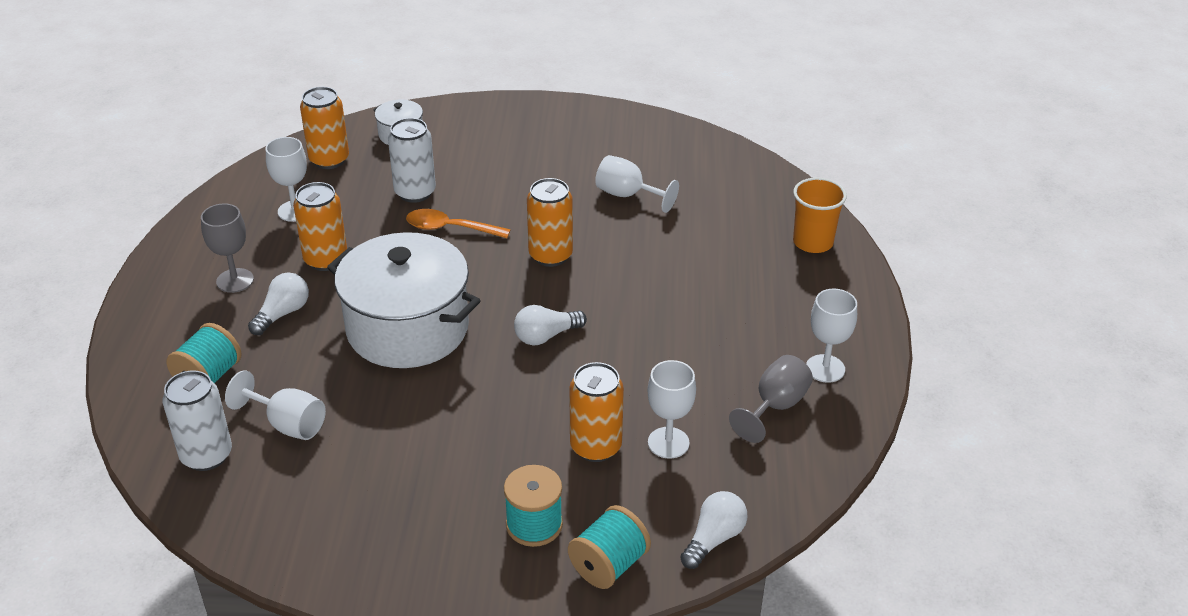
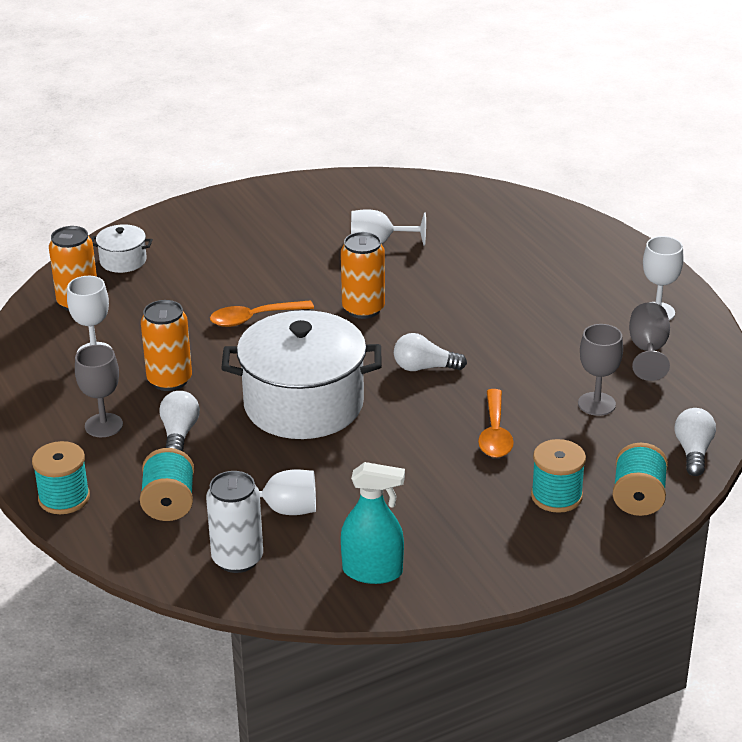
camera: 30 degrees left, 5 degrees down
(140, 334) = (64, 498): none -> turquoise spool
(298, 523) = (372, 571): none -> turquoise spray bottle
(415, 192) = (190, 302): white can -> none
(543, 431) = (495, 433): none -> orange spoon
(546, 336) = (424, 368): white light bulb -> white light bulb turned 60 degrees clockwise
(596, 447) = (546, 427): orange can -> none
(668, 443) = (596, 404): white goblet -> grey goblet
(812, 242) = (560, 229): orange cup -> none

